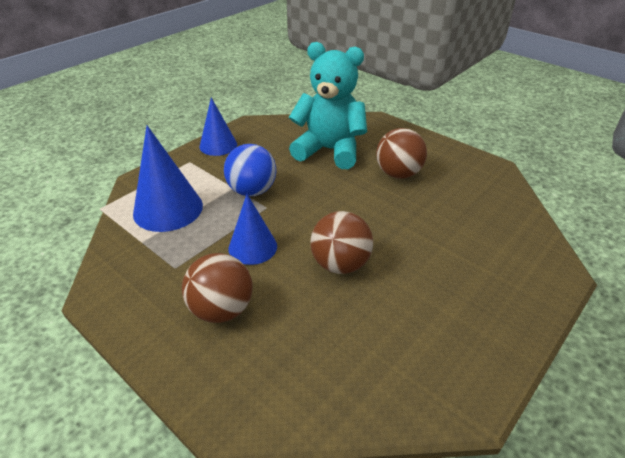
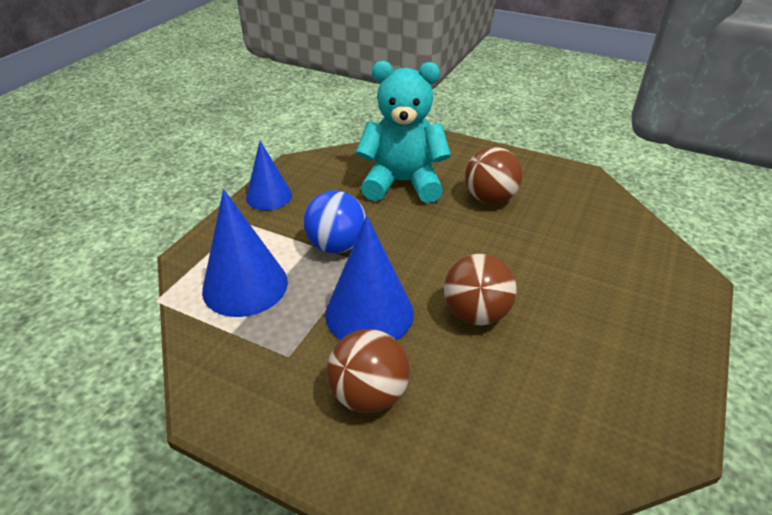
camera: 15 degrees left, 0 degrees up
(252, 247) = (369, 313): blue cone -> blue cone, size x1.53

